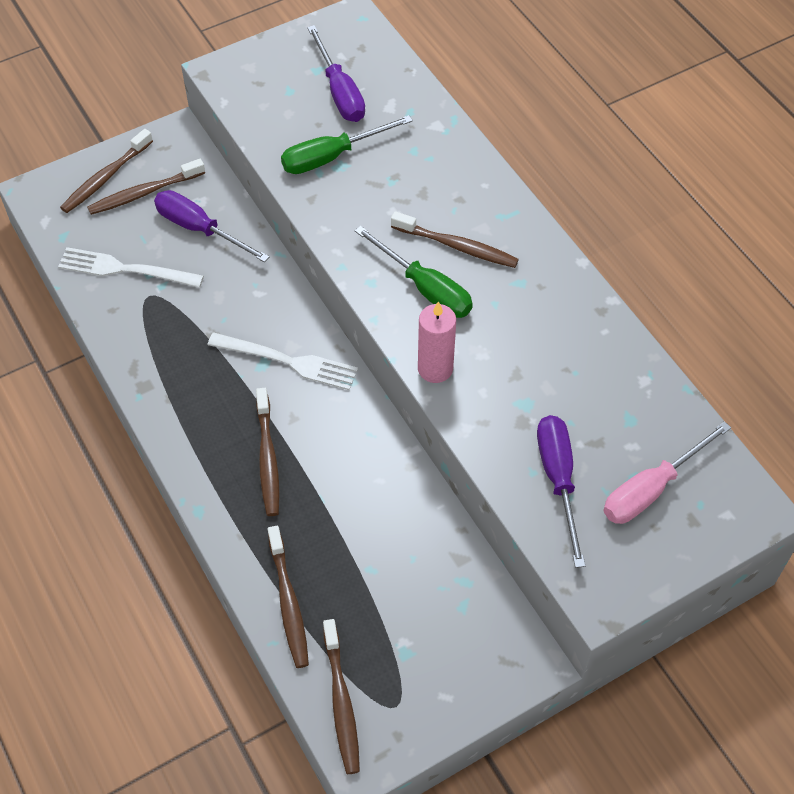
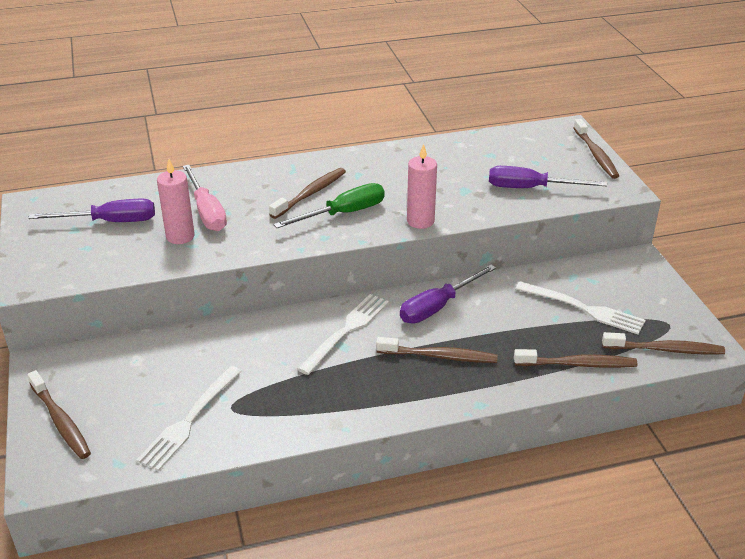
camera: 75 degrees left, 20 degrees down
(144, 193) = (101, 395): brown toothbrush -> brown toothbrush (596, 154)
(199, 229) = (171, 363): purple screwdriver -> purple screwdriver (437, 307)
(332, 157) = (180, 236): green screwdriver -> pink candle
(398, 601) = (584, 309): none -> white fork
(651, 488) = (546, 157): pink screwdriver -> pink screwdriver (206, 212)

